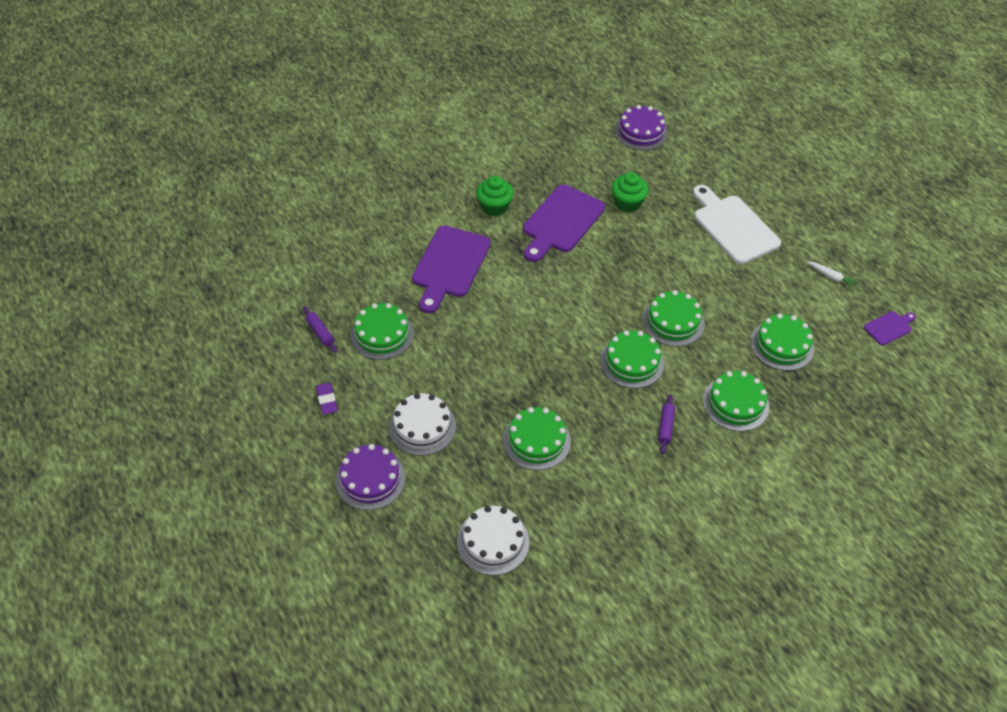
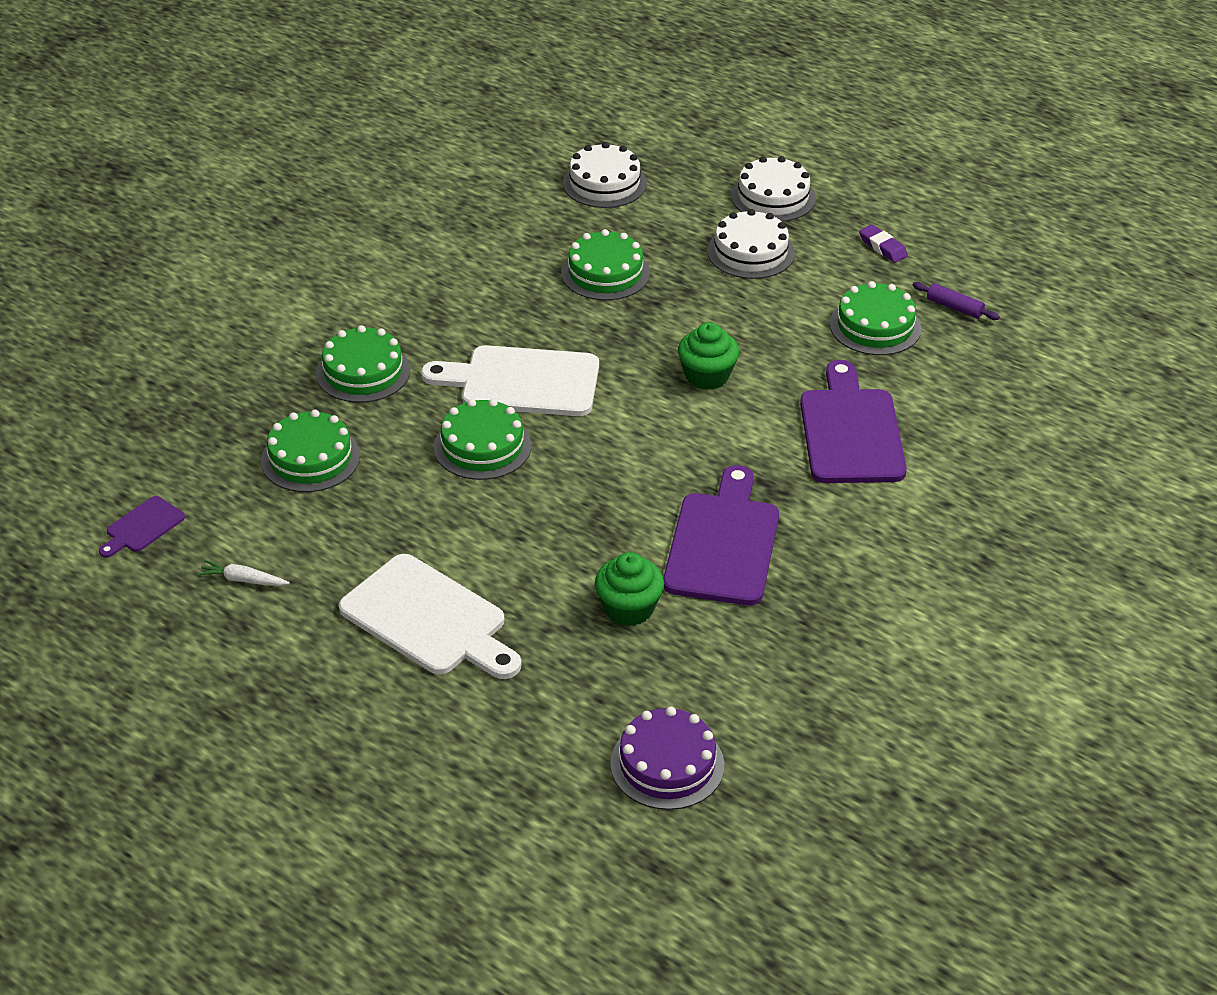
camera: 160 degrees right, 10 degrees down
(370, 479) = (773, 197): purple cake -> white cake
(494, 207) = (846, 536): green cupcake -> green cupcake (707, 376)
(632, 362) = (522, 382): green cake -> white cutting board
(665, 427) = (449, 325): purple rolling pin -> none

